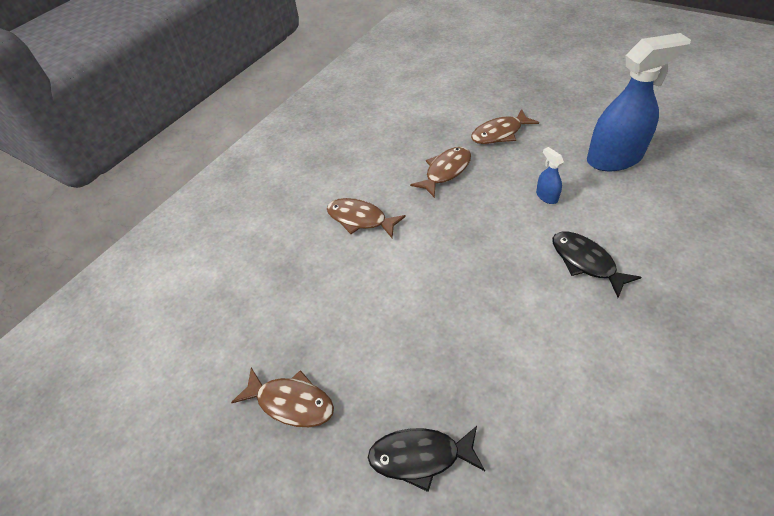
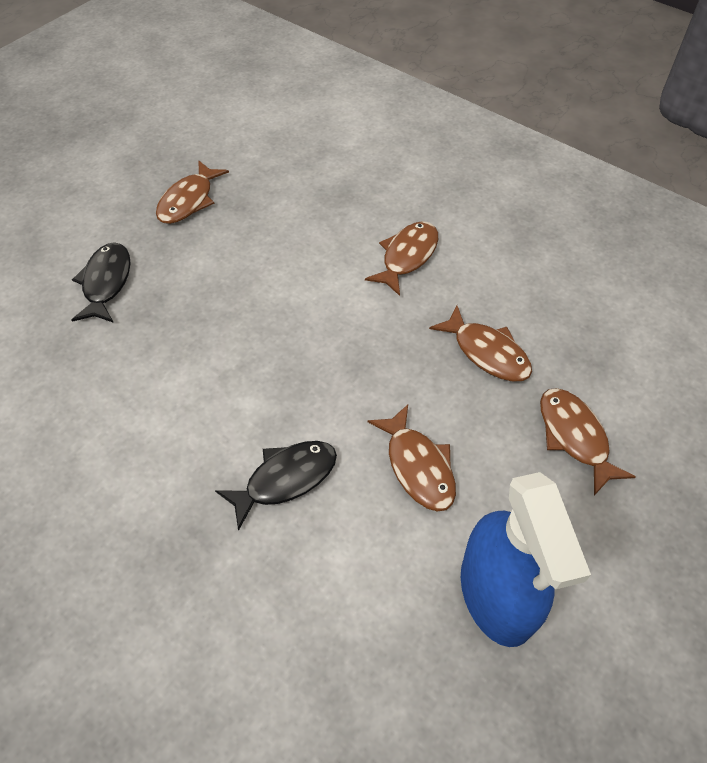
camera: 90 degrees right, 5 degrees up
(546, 196) = (418, 466): blue spray bottle -> brown fish

